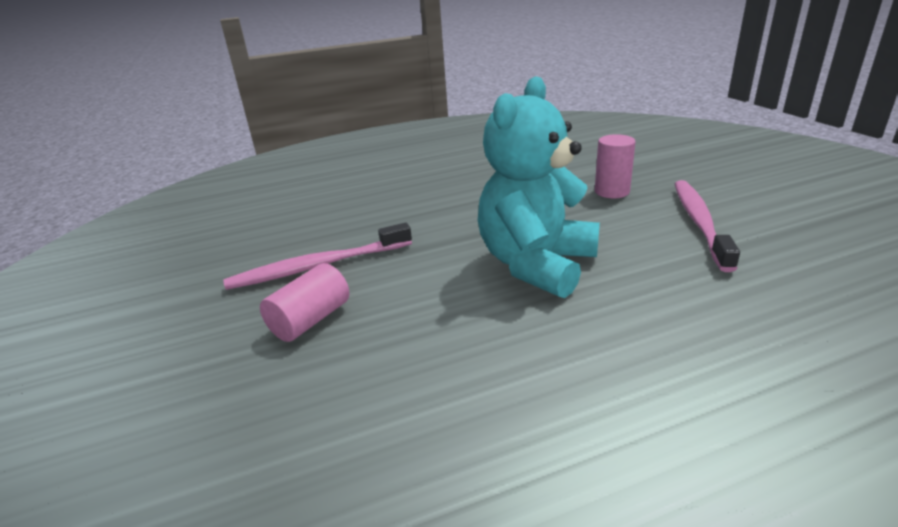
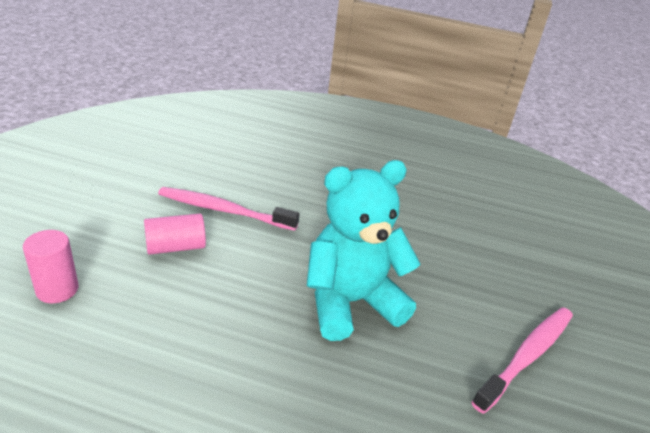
camera: 30 degrees right, 5 degrees up
(612, 191) = (500, 280): pink cylinder -> pink cylinder (57, 290)

